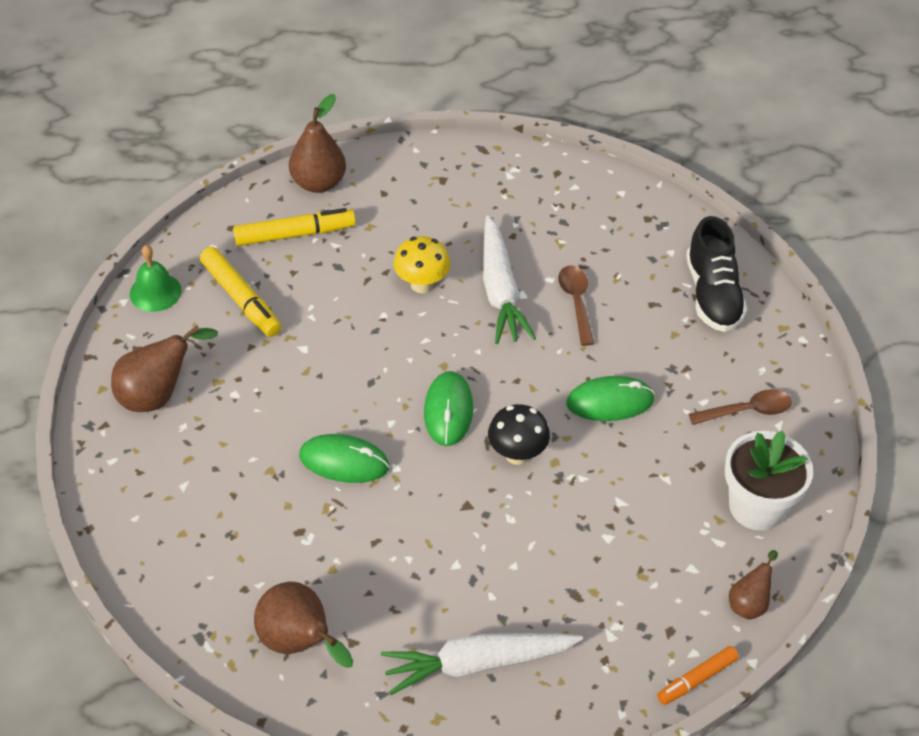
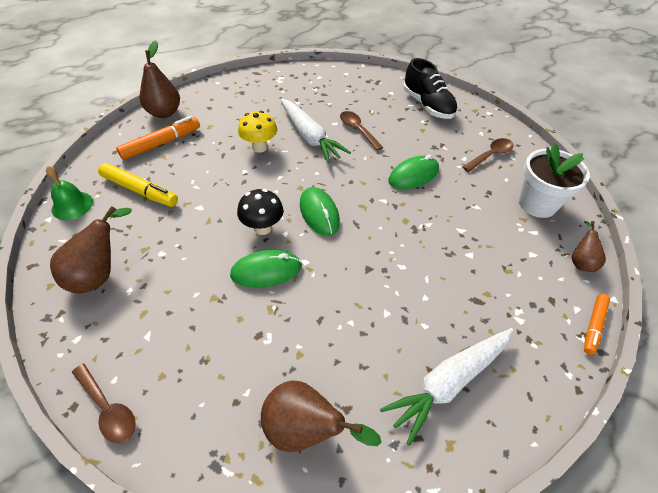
camera: 25 degrees left, 0 degrees up
(120, 544) = (108, 408): none -> brown spoon
(295, 234) = (161, 143): yellow marker -> orange marker
(517, 454) = (379, 224): black mushroom -> black mushroom (262, 228)

